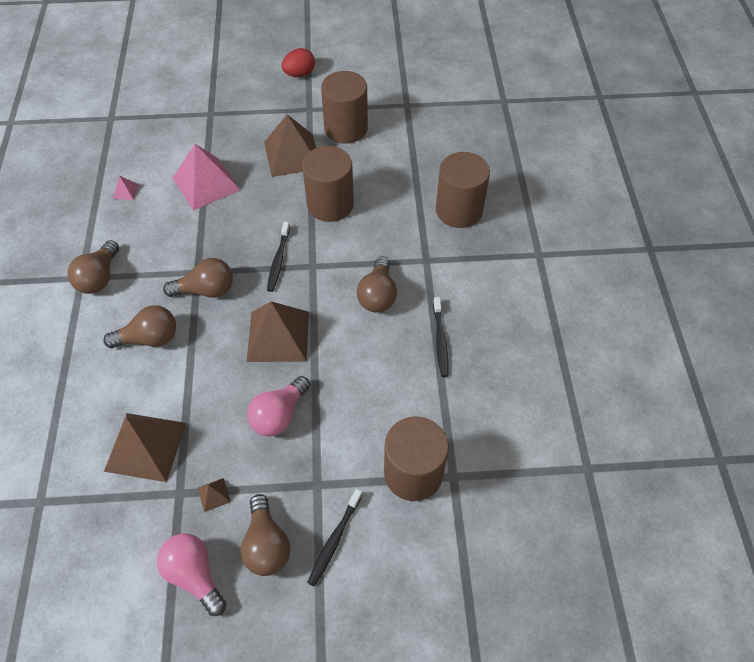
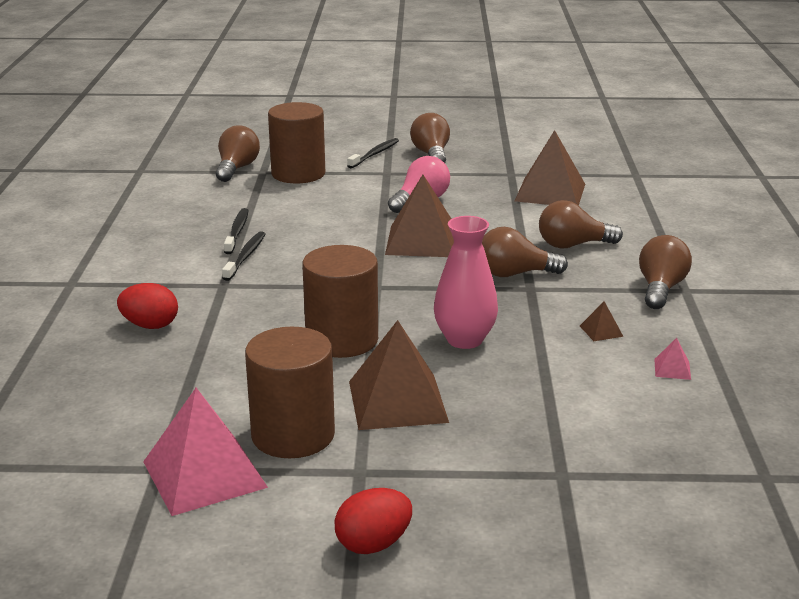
camera: 175 degrees left, 30 degrees down
(194, 575) = (489, 148): pink light bulb -> none
(206, 183) = (542, 372): pink pyramid -> pink pyramid (204, 474)
(214, 494) = (479, 172): brown pyramid -> brown pyramid (601, 331)
(251, 210) = (464, 340): none -> pink vase
(278, 260) = (422, 292): black toothbrush -> black toothbrush (246, 256)
(378, 295) = (297, 262): brown light bulb -> brown light bulb (237, 169)
(459, 210) = (150, 325): brown cylinder -> red egg

